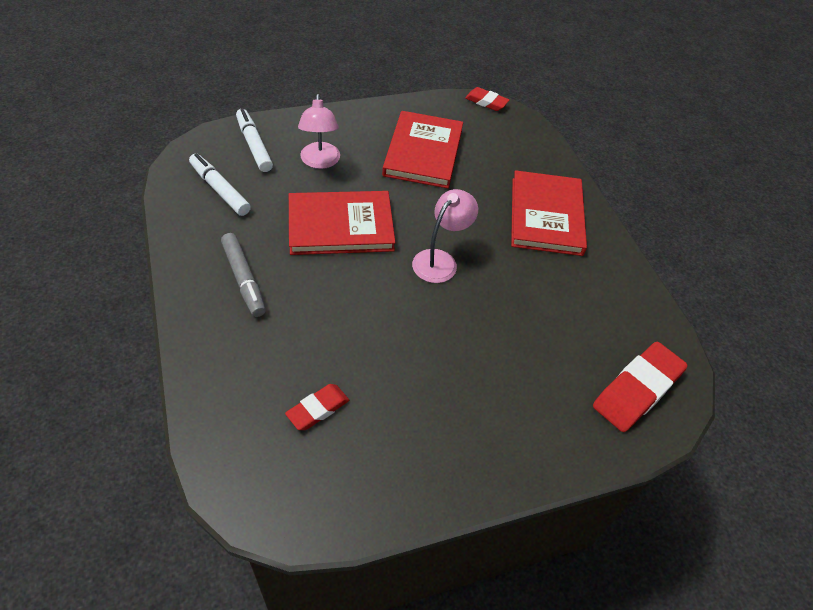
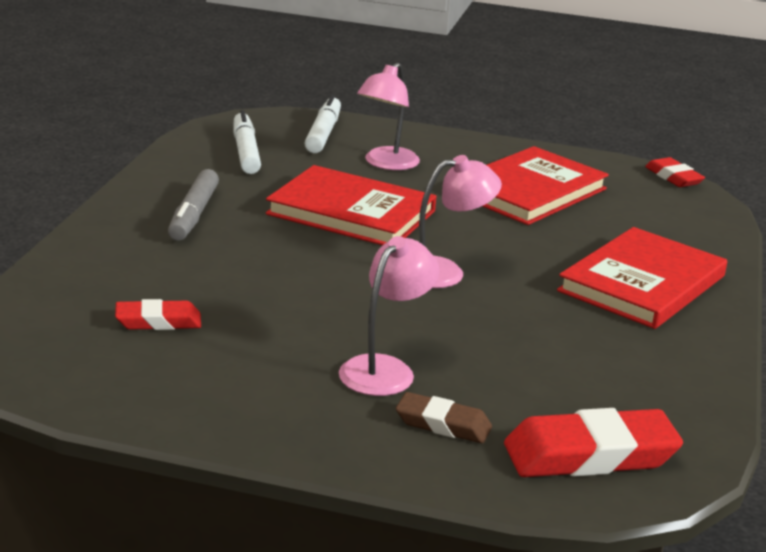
camera: 35 degrees right, 25 degrees down
(483, 376) = (385, 369): none -> pink lamp
(551, 409) = (443, 424): none -> brown eraser

